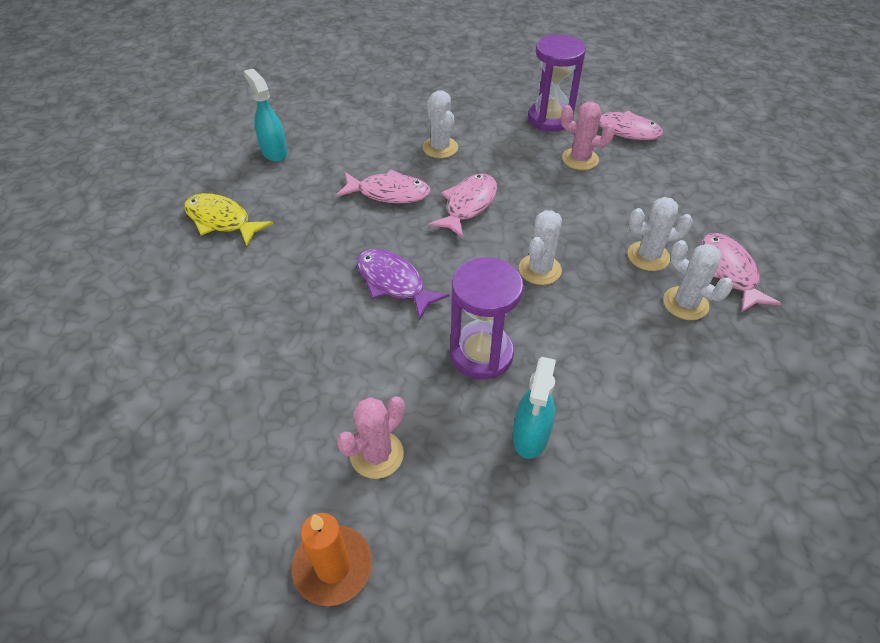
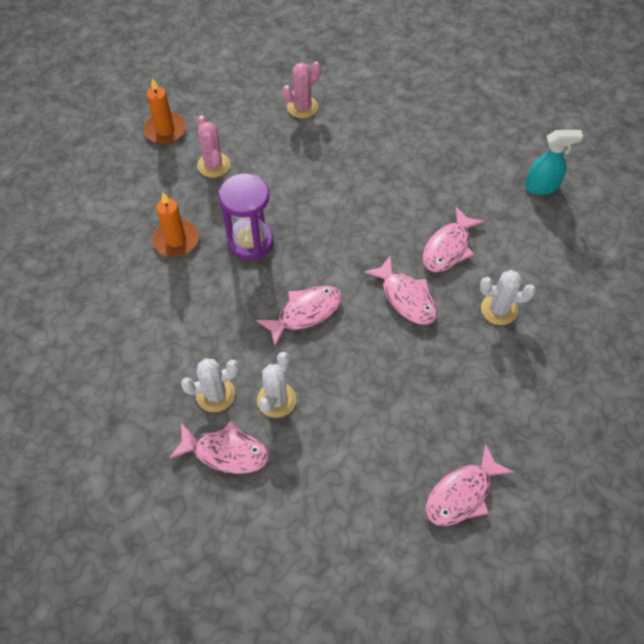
camera: 115 degrees right, 10 degrees up
(221, 220) = (462, 137): yellow fish -> none
(393, 283) = (343, 216): purple fish -> none
(530, 437) = (176, 240): turquoise spray bottle -> orange candle
(539, 269) = (305, 313): white cactus -> pink fish
(550, 119) = (511, 431): purple hourglass -> none
(580, 159) = (430, 421): pink cactus -> pink cactus (302, 107)

